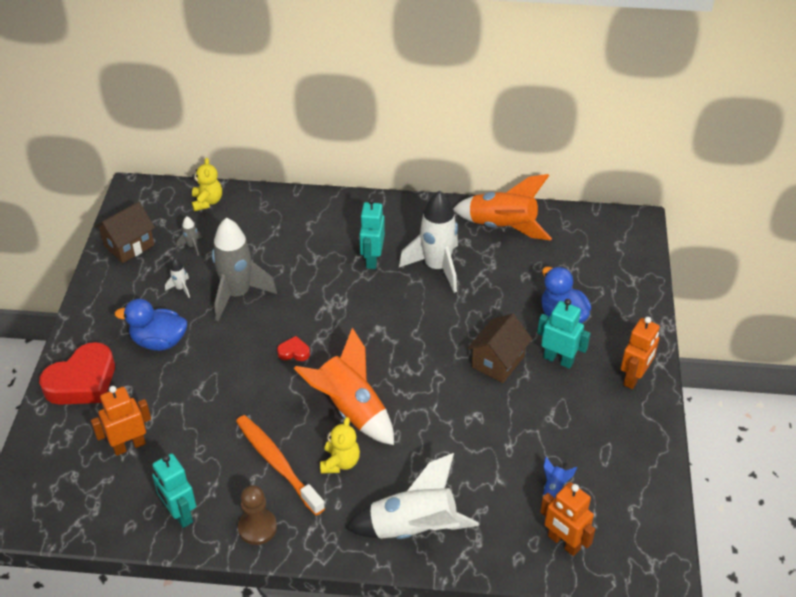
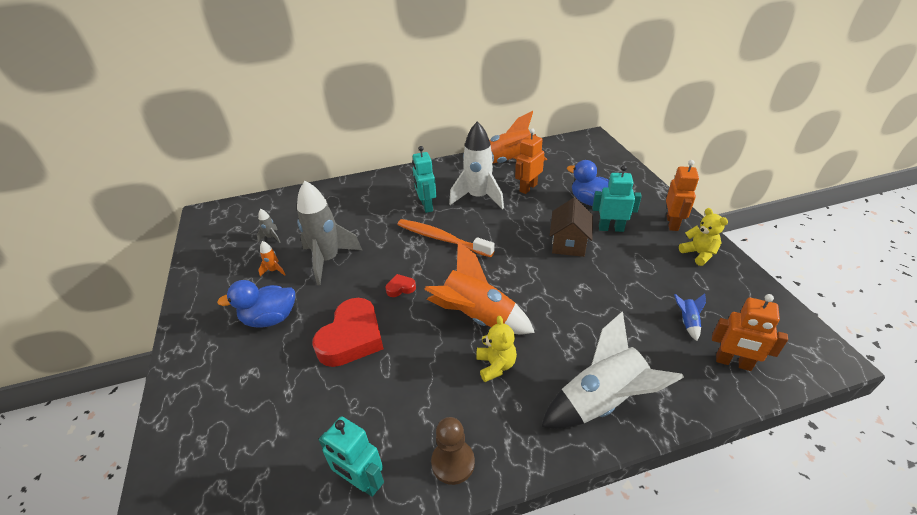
camera: 20 degrees left, 5 degrees down
(82, 381) = (202, 380): red heart -> red heart (352, 338)
(129, 245) = (213, 252): brown house -> none
(129, 446) = (275, 427): orange robot -> orange robot (528, 188)
(181, 288) = (274, 270): white rocket -> orange rocket
(207, 202) = (272, 205): yellow teddy bear -> yellow teddy bear (698, 254)
(277, 463) = (437, 388): orange toothbrush -> orange toothbrush (442, 239)

